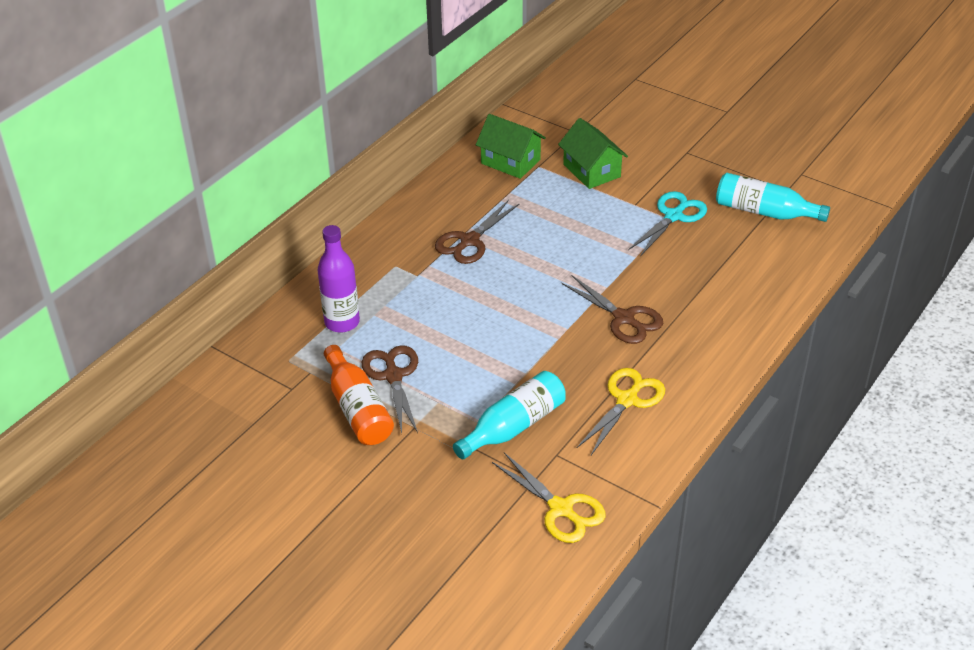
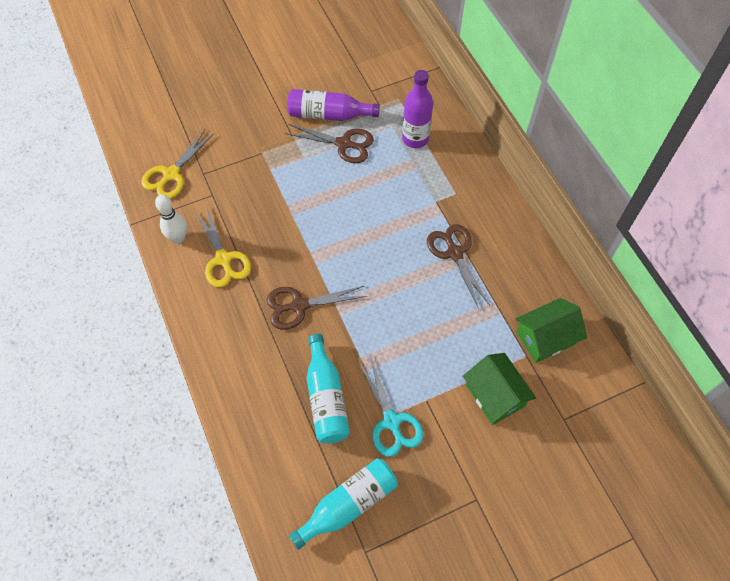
camera: 120 degrees right, 20 degrees up
(358, 409) = (328, 114): orange bottle -> purple bottle
(514, 426) = (252, 185): turquoise bottle -> turquoise bottle (326, 398)
(561, 509) = (171, 174): yellow scissors -> yellow scissors turned 45 degrees counterclockwise
(591, 171) = (495, 395): green house -> green house turned 60 degrees clockwise
(636, 452) = (178, 238): none -> white bowling pin

